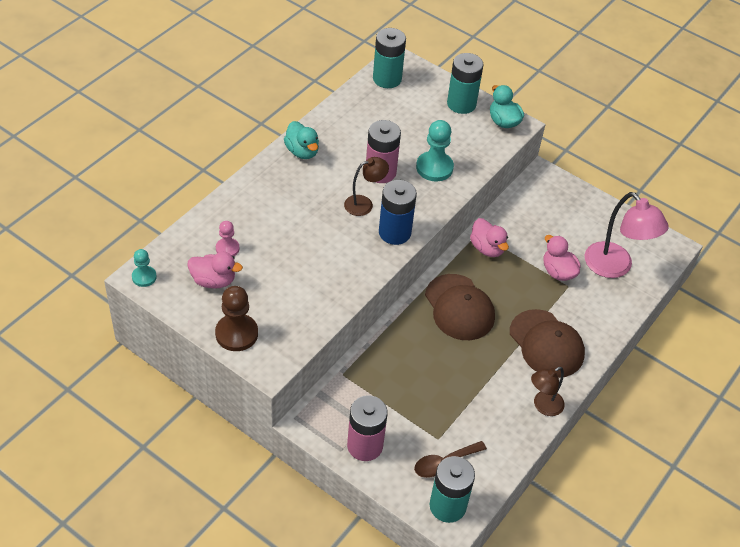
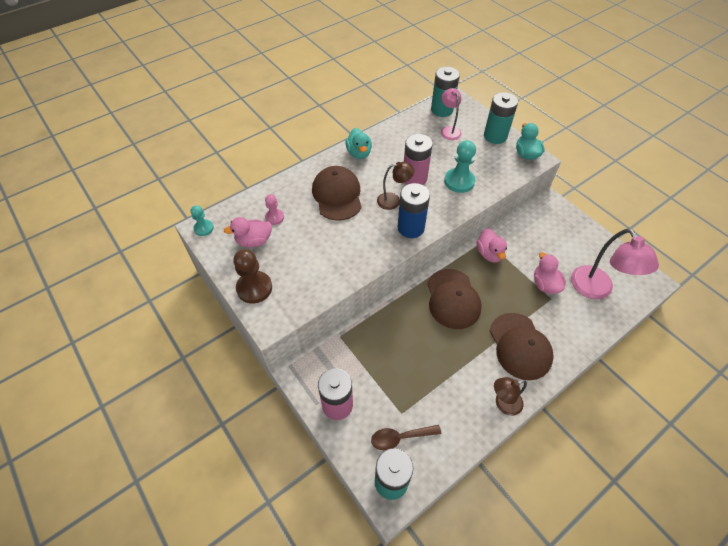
camera: 20 degrees right, 5 degrees up
(213, 281) = (254, 241): pink duck -> pink duck turned 135 degrees clockwise
(294, 209) = (337, 195): none -> brown cap
(404, 104) = (449, 130): none -> pink lamp

